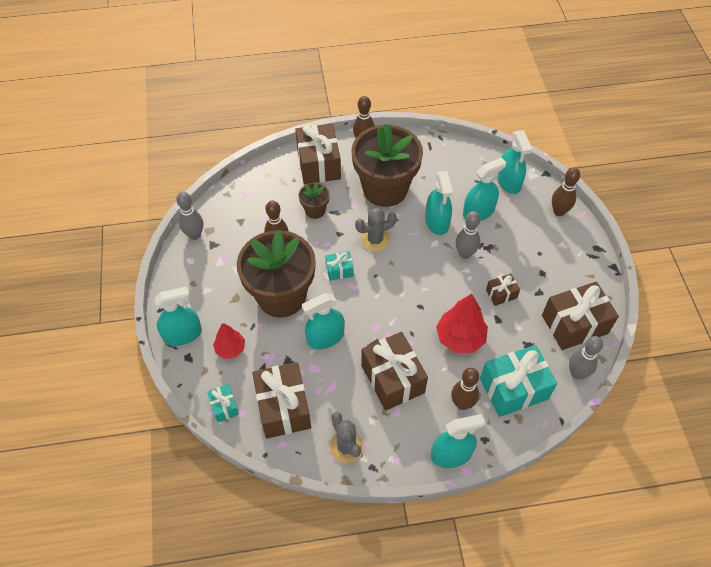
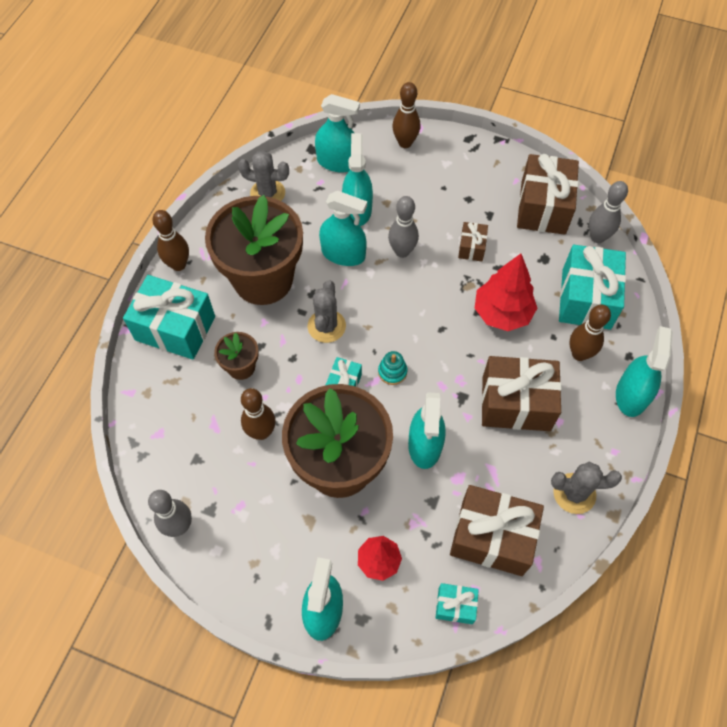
camera: 60 degrees left, 5 degrees up
(319, 164) = (175, 328): brown gift -> turquoise gift
(367, 293) = (392, 372): none -> turquoise stacking toy
(451, 157) = (267, 193): none -> grey cactus

